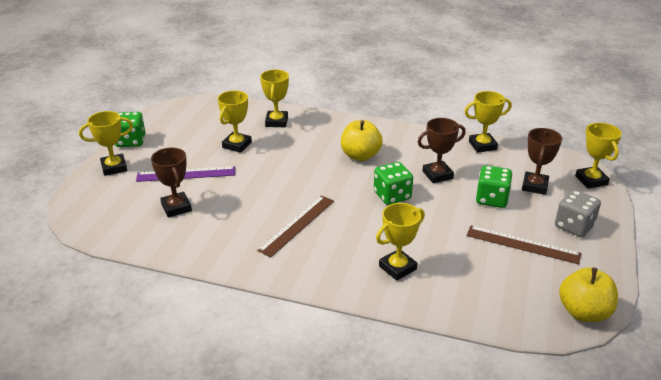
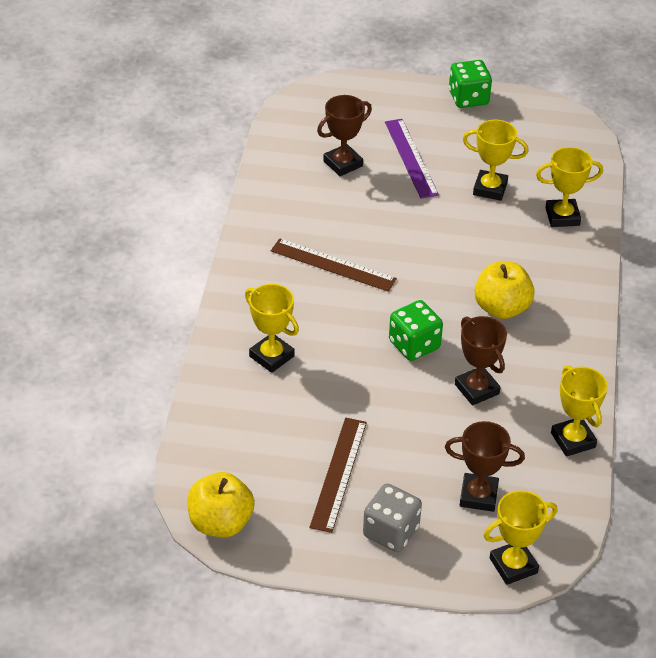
camera: 80 degrees right, 10 degrees up
(114, 167) = (408, 99): yellow trophy -> none
(491, 199) = (432, 446): green dice -> none

